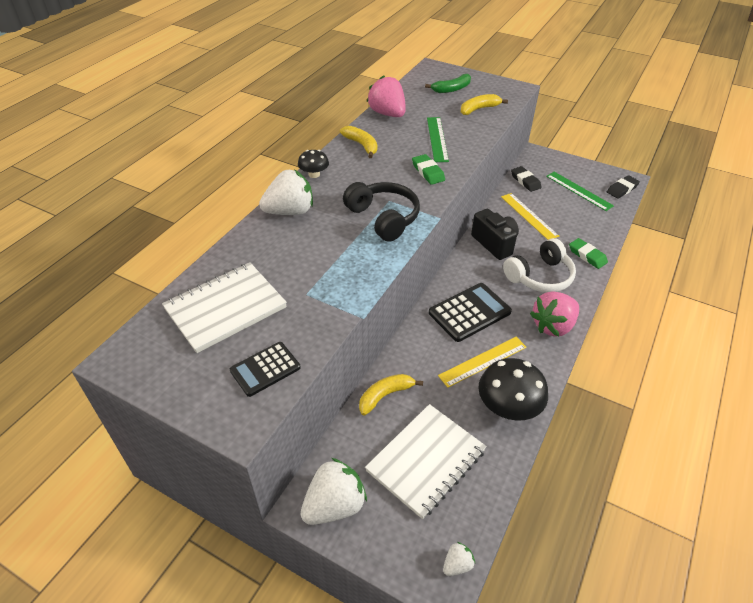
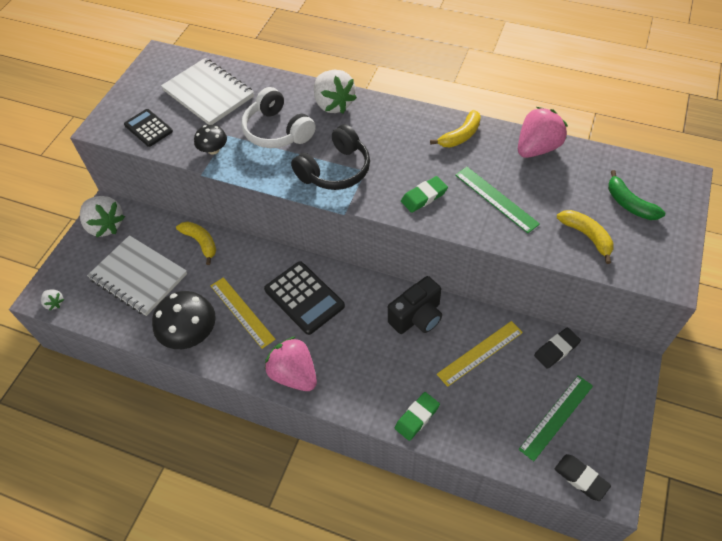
camera: 85 degrees right, 10 degrees up
(314, 174) = (396, 109): black mushroom -> black mushroom (213, 150)
(437, 139) = (496, 199): green ruler -> green ruler turned 60 degrees clockwise
(540, 276) = (369, 363): white headphones -> white headphones (277, 131)

